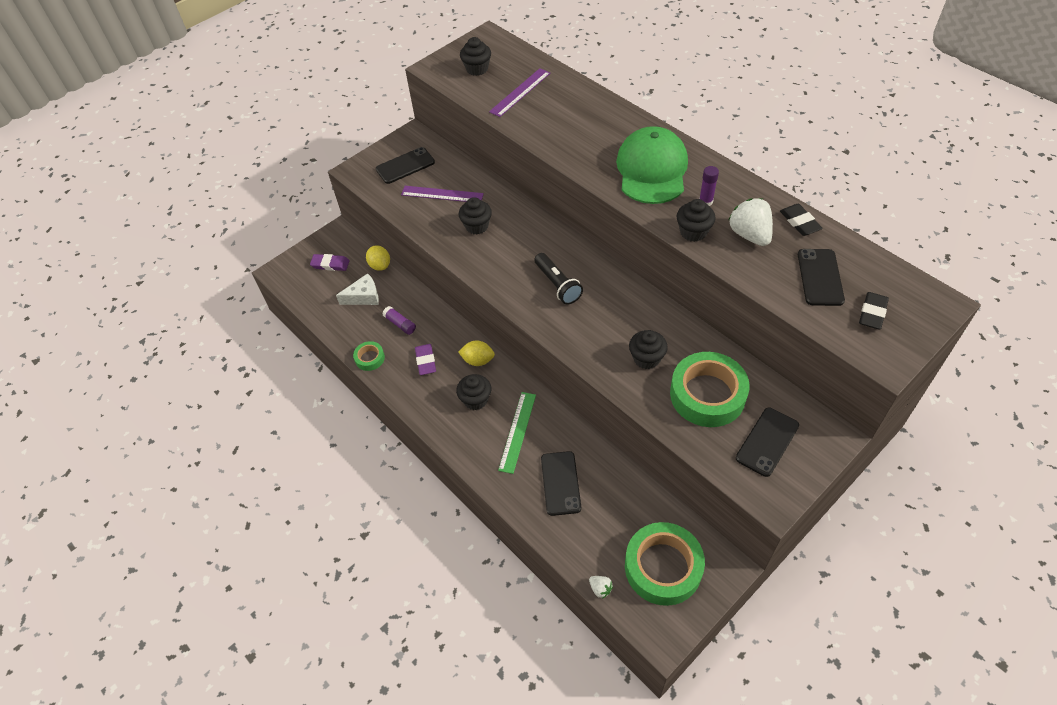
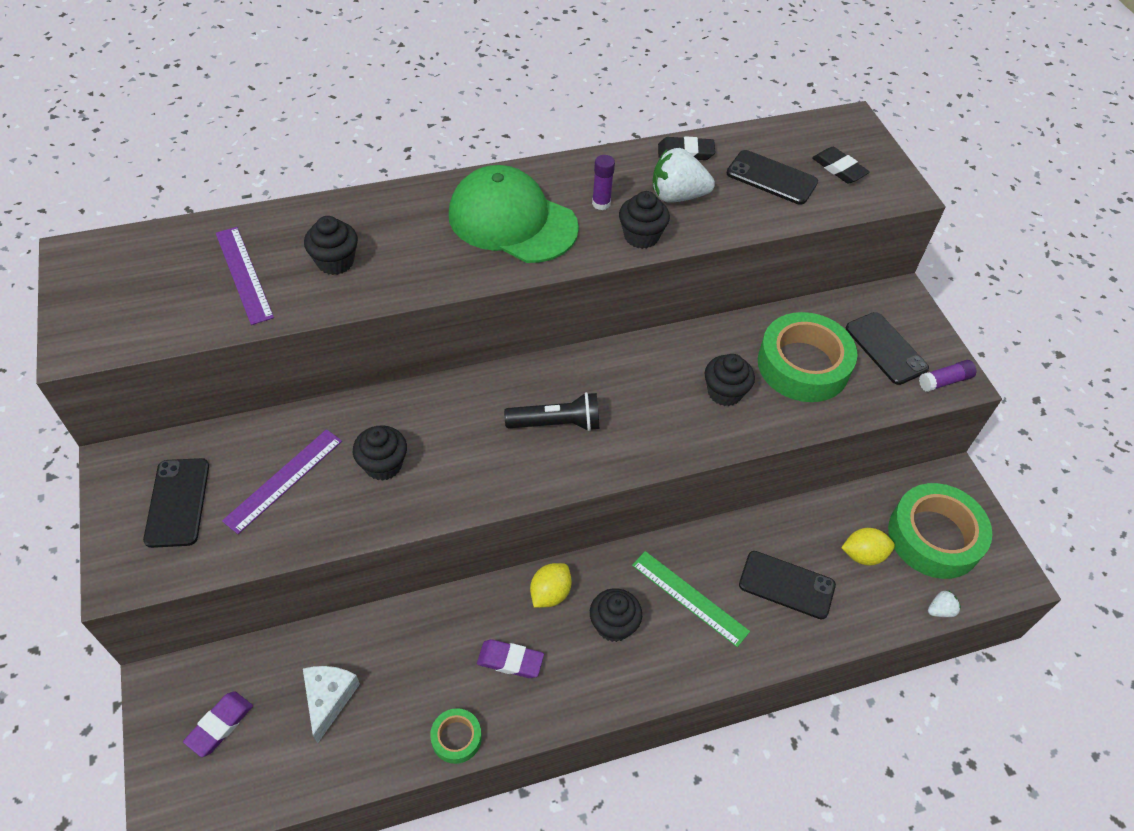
camera: 70 degrees left, 0 degrees up
(380, 265) = (282, 649): yellow lemon -> yellow lemon (863, 555)
(400, 324) = (419, 667): purple glue stick -> purple glue stick (944, 381)
(477, 69) = (140, 298): black cupcake -> black cupcake (335, 262)

